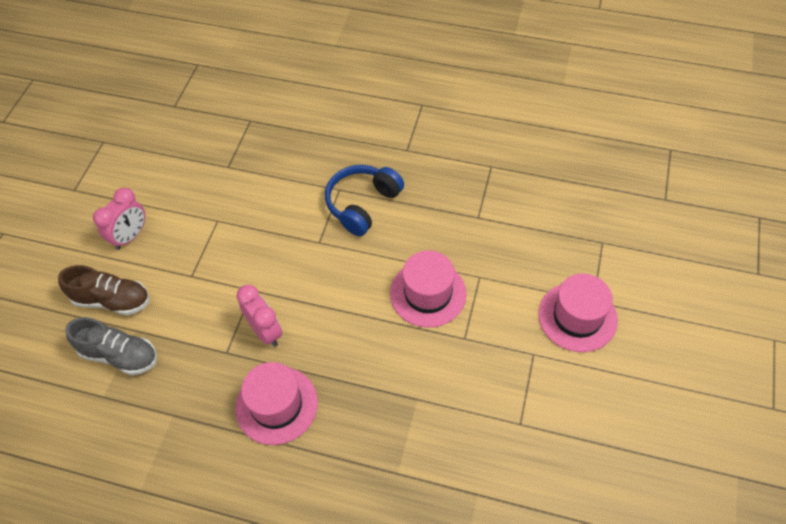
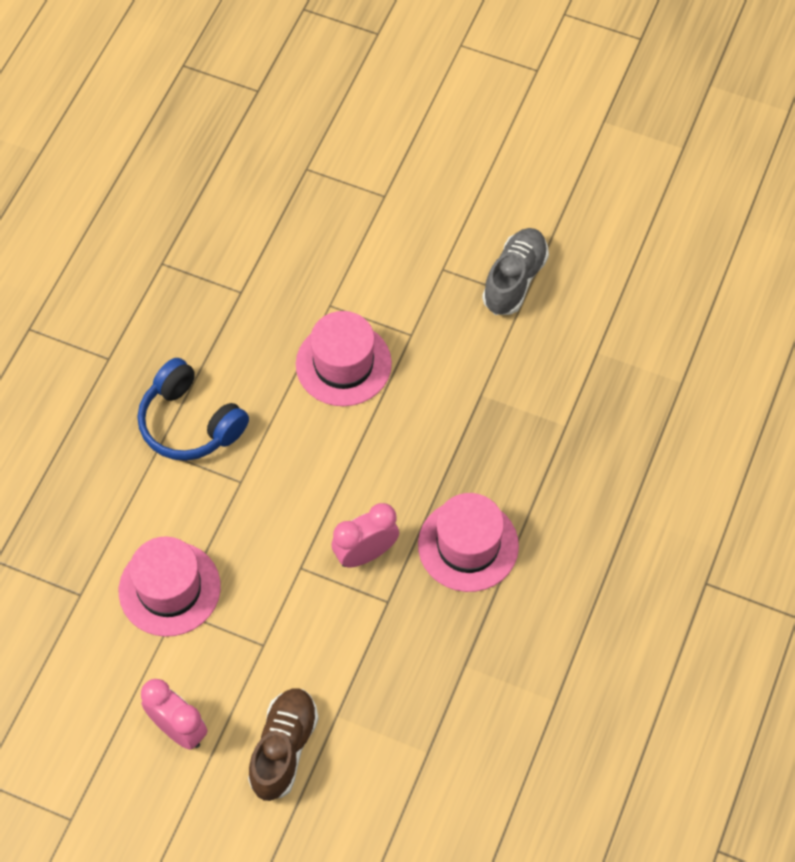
camera: 85 degrees left, 5 degrees up
(120, 355) = (371, 734): grey shoe -> grey shoe (514, 280)
(577, 317) = (402, 216): pink hat -> pink hat (169, 589)

